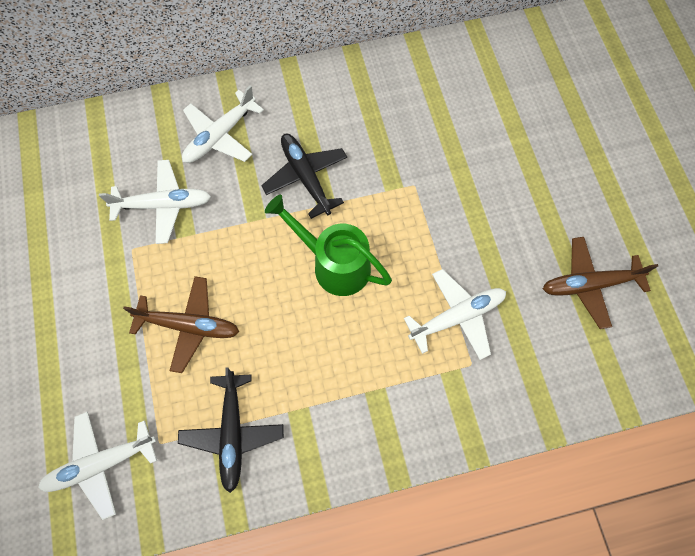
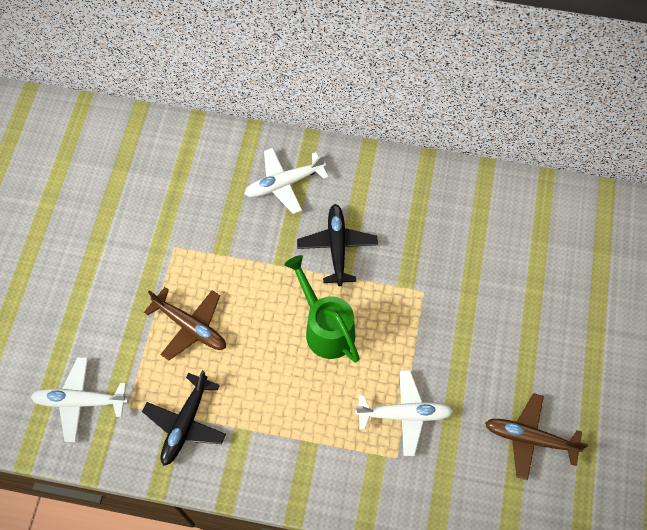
camera: 25 degrees right, 5 degrees down
(163, 205) = (213, 222): white plane -> none

